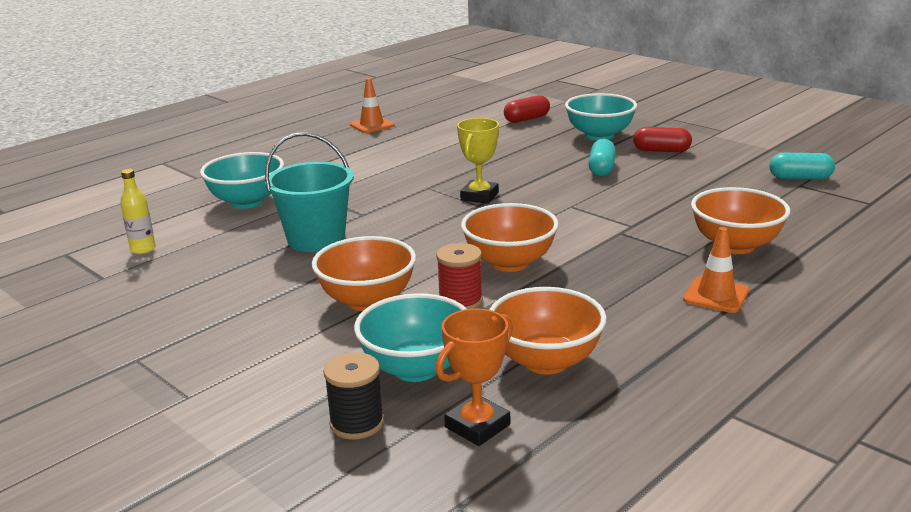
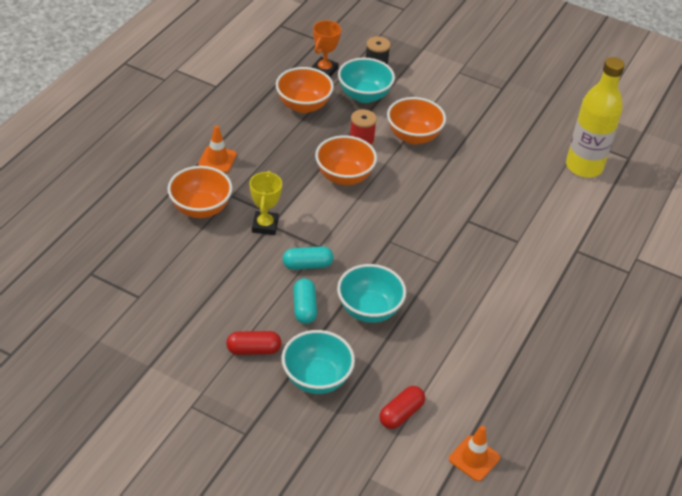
camera: 160 degrees right, 20 degrees up
(143, 249) = (584, 167): yellow bottle -> yellow bottle, size x2.33
(247, 202) = (564, 227): turquoise bowl -> turquoise bowl (369, 310)
(316, 239) = (480, 188): turquoise bucket -> none
(372, 125) = (556, 380): orange traffic cone -> orange traffic cone (474, 458)
(479, 196) = (392, 252): yellow trophy -> yellow trophy (265, 225)
(800, 178) = (136, 308): turquoise capsule -> turquoise capsule (307, 265)

